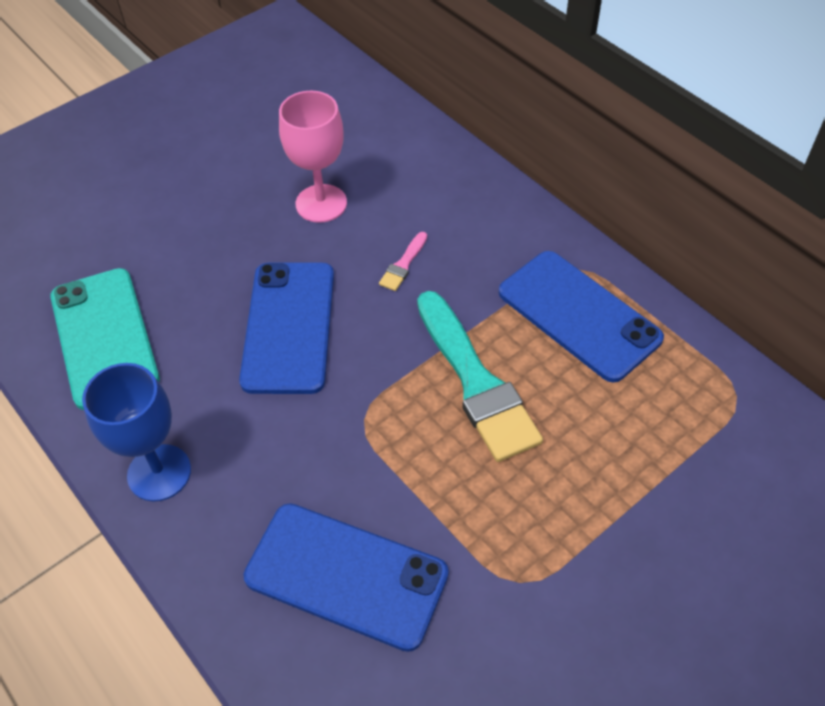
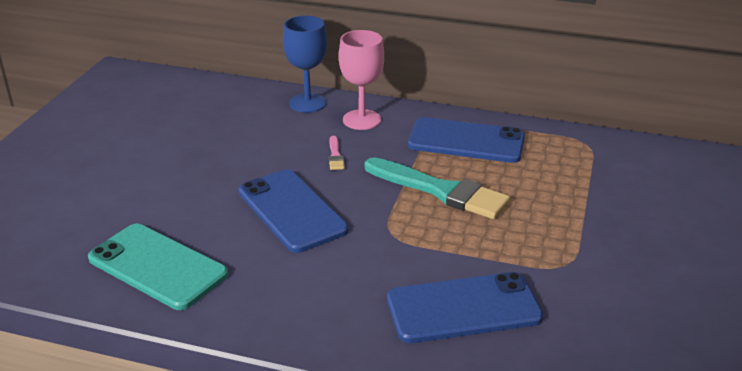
camera: 35 degrees left, 20 degrees down
(159, 473) = (281, 316): blue goblet -> blue goblet (308, 103)
(321, 203) = (246, 146): pink goblet -> pink goblet (361, 120)

